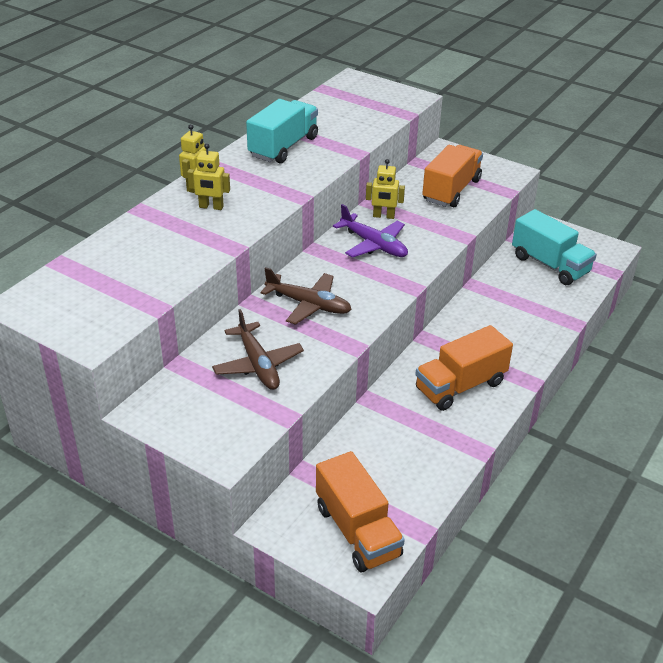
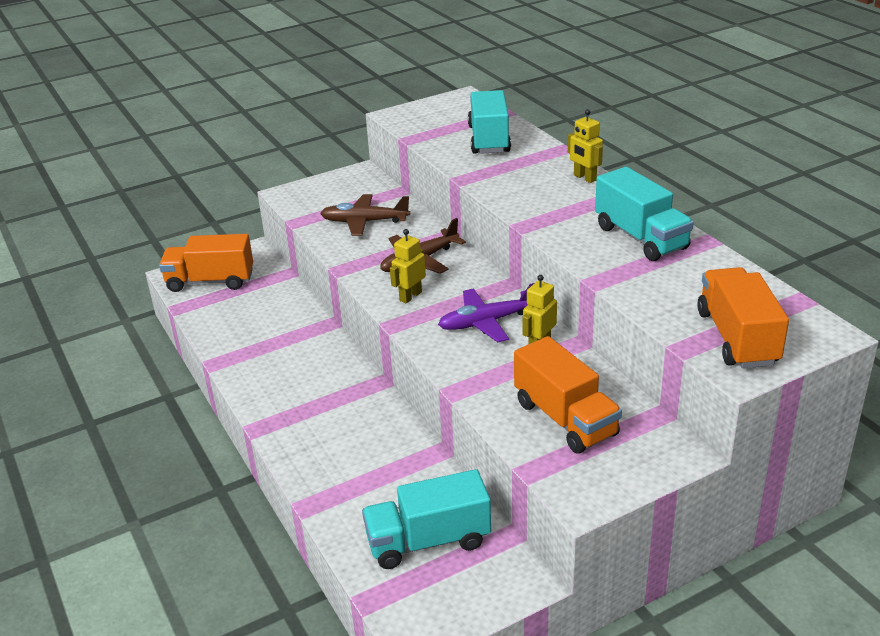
camera: 120 degrees right, 5 degrees down
(135, 255) = (489, 139): none -> turquoise truck
(211, 207) = (541, 179): yellow robot -> yellow robot (410, 296)
(460, 386) = (295, 380): orange truck -> orange truck (737, 338)

